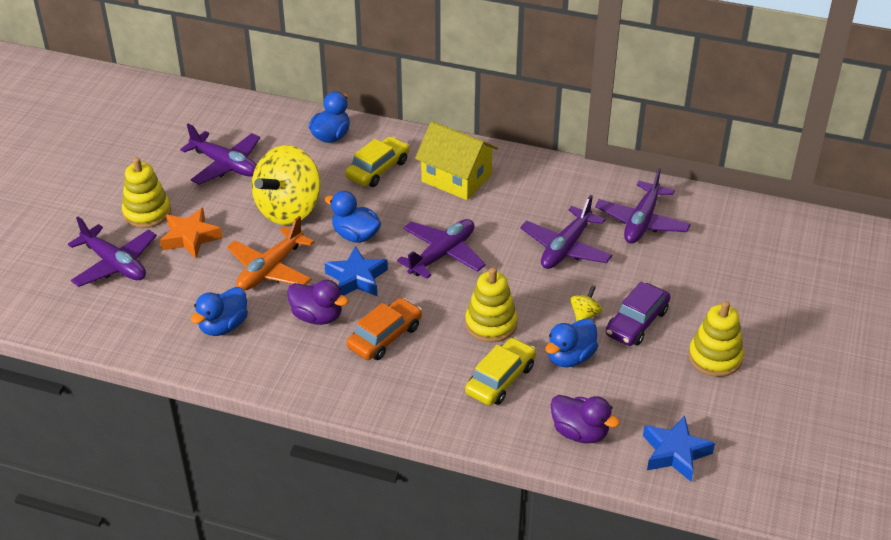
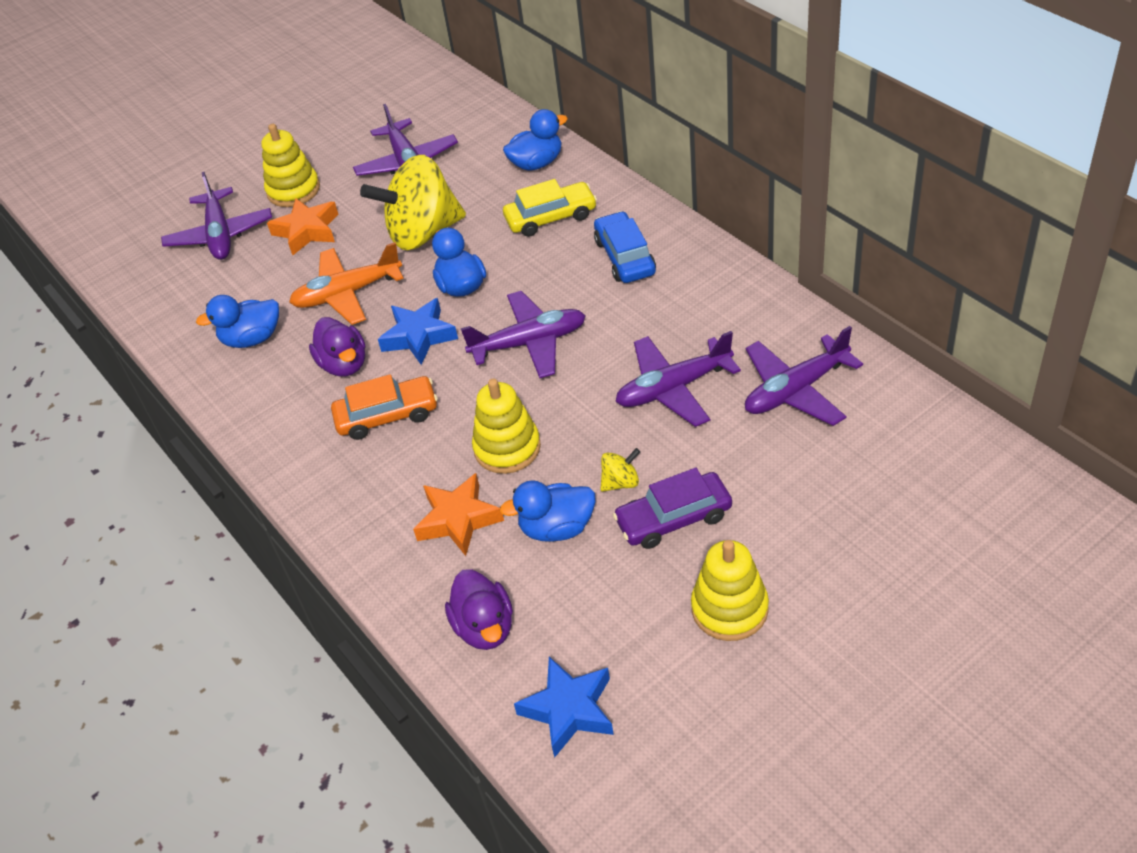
camera: 40 degrees right, 5 degrees up
(456, 178) = (625, 257): yellow house -> blue car
(500, 379) = (458, 519): yellow car -> orange star

